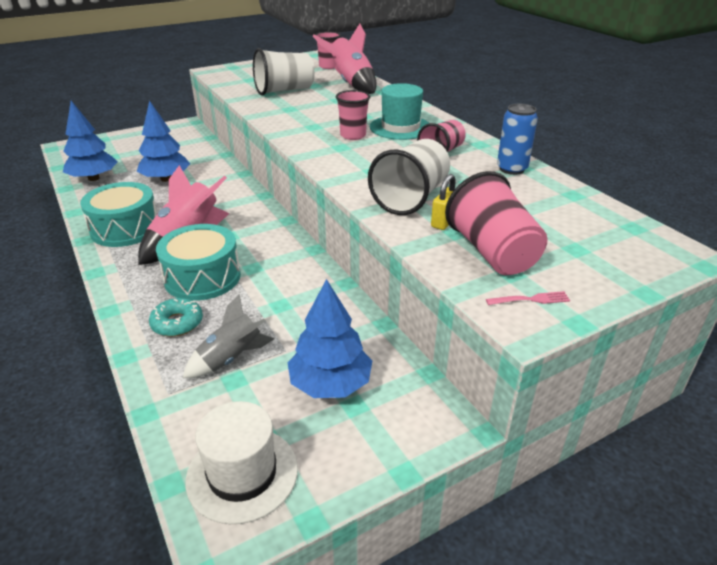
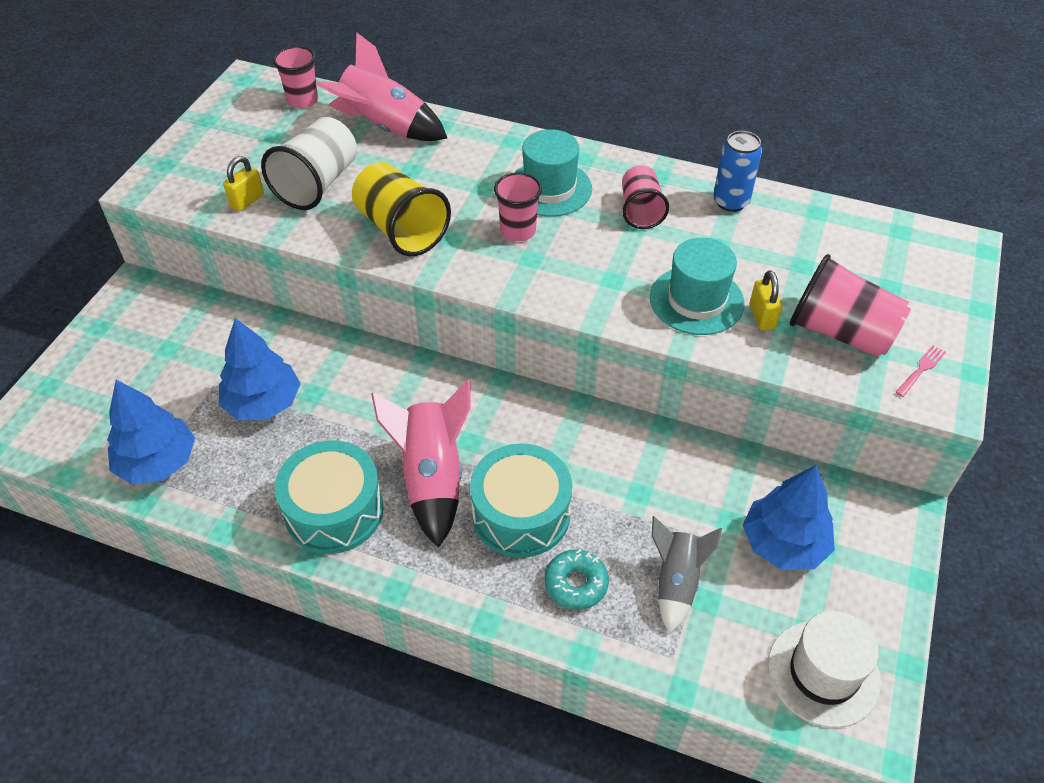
camera: 40 degrees left, 15 degrees up
(244, 86) = (247, 201): none -> yellow padlock
(293, 115) = (401, 230): none -> yellow cup
(411, 198) = (696, 300): white cup -> turquoise hat

